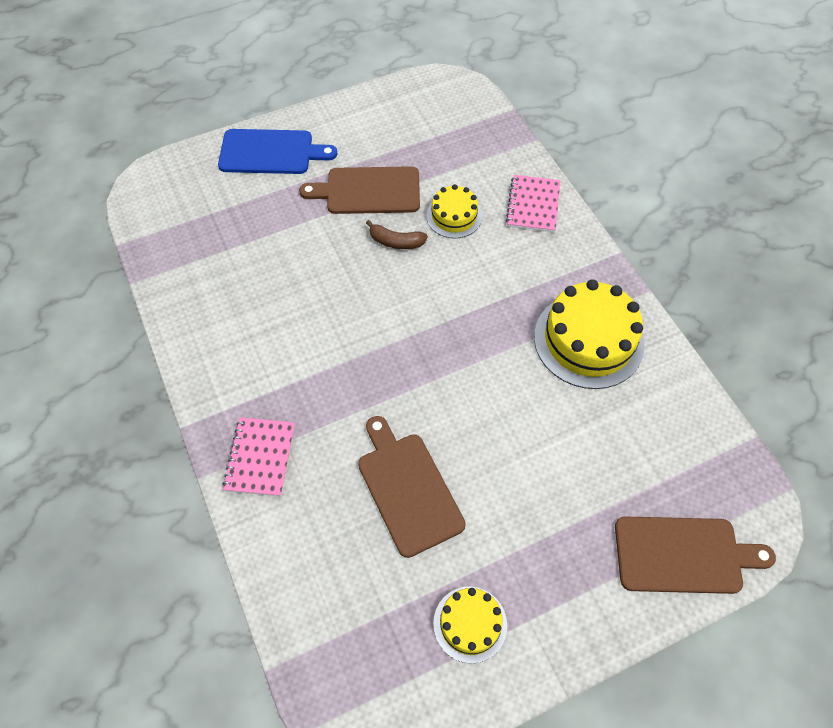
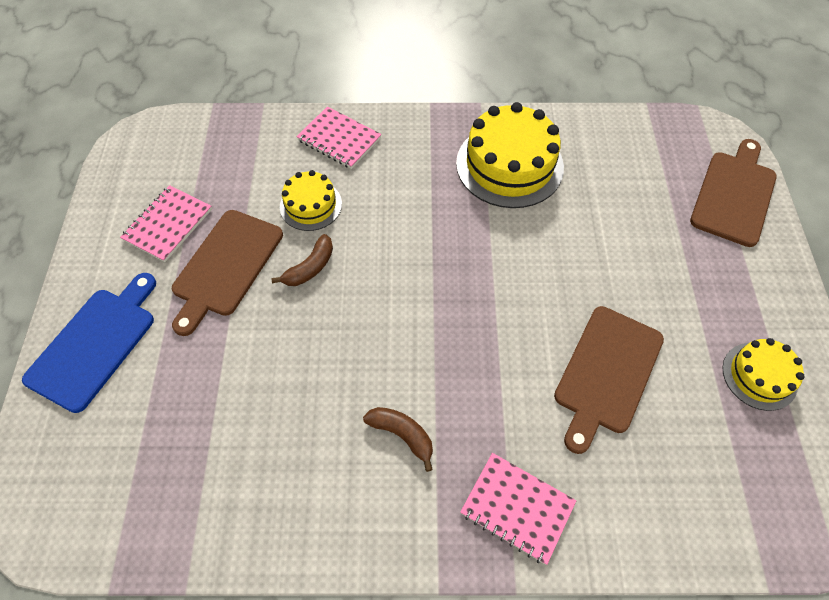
camera: 65 degrees left, 0 degrees up
(285, 359) = (402, 435): none -> brown banana
(384, 140) = (168, 224): none -> pink notebook
(407, 488) = (606, 373): brown cutting board -> brown cutting board turned 60 degrees counterclockwise

